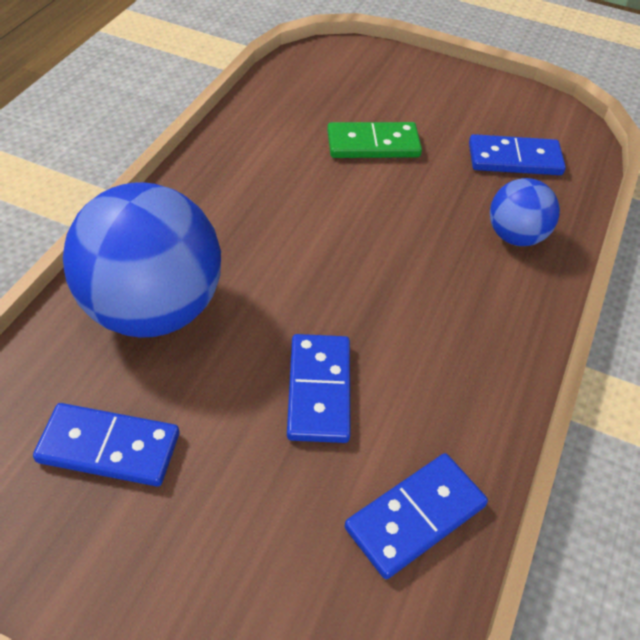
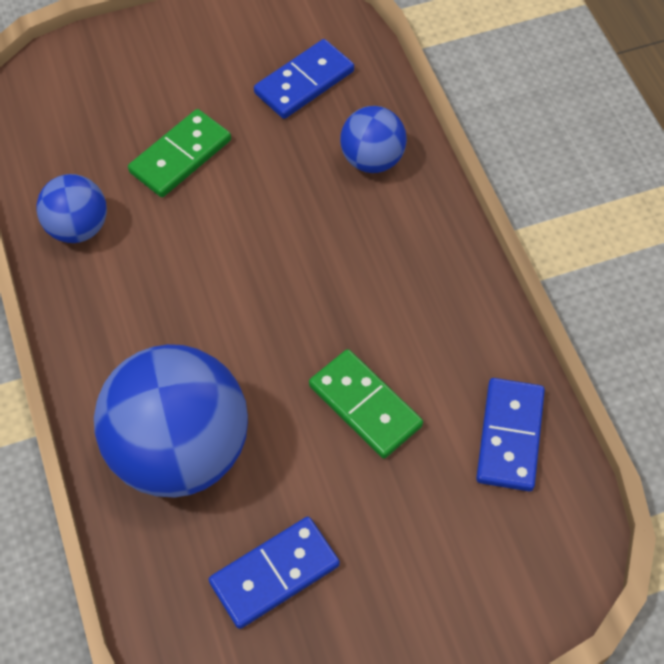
camera: 40 degrees left, 10 degrees up
(257, 138) = (78, 228): none -> blue ball
(319, 390) = (365, 406): blue domino -> green domino

